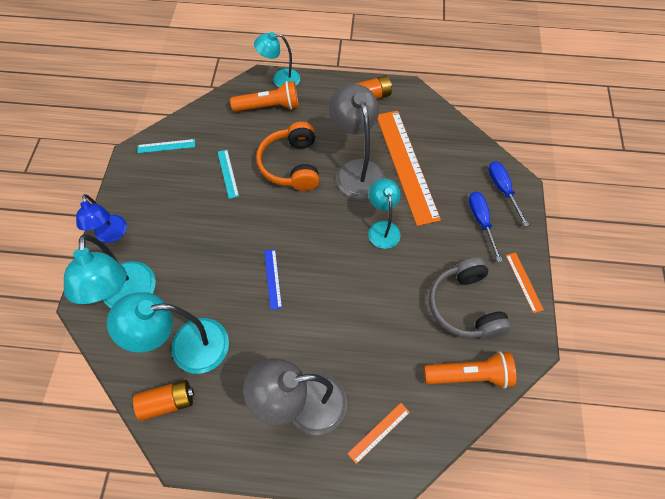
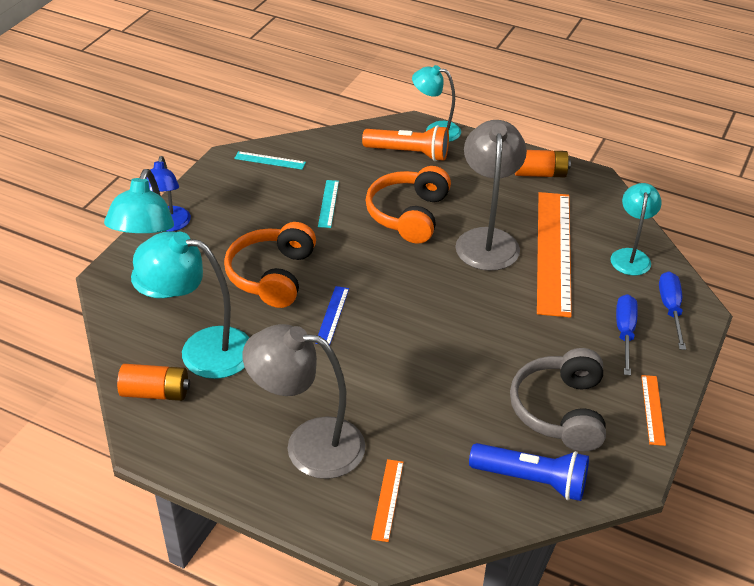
camera: 20 degrees right, 20 degrees down
(213, 257) = (272, 275): none -> orange headphones
(379, 432) = (387, 499): orange ruler -> orange ruler turned 60 degrees counterclockwise
(382, 228) = (491, 305): turquoise lamp -> turquoise lamp (630, 256)
(469, 375) = (531, 480): orange flashlight -> blue flashlight

